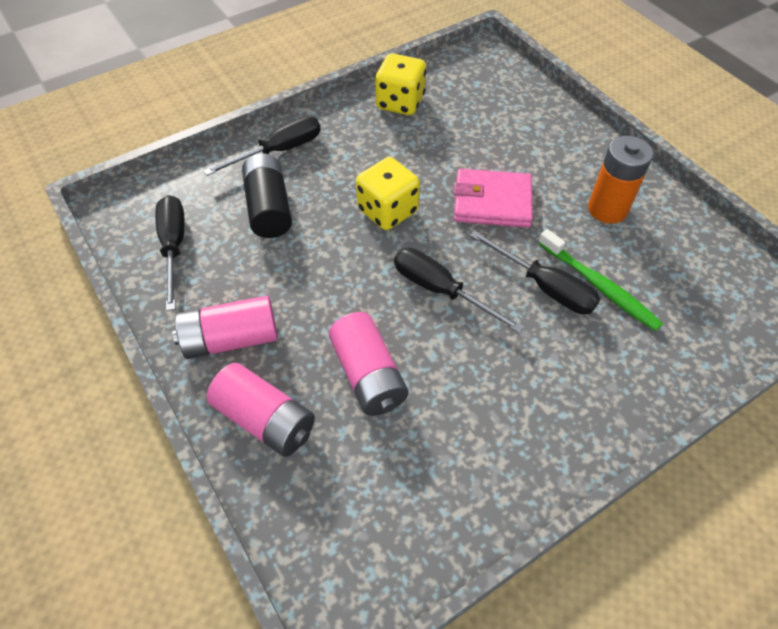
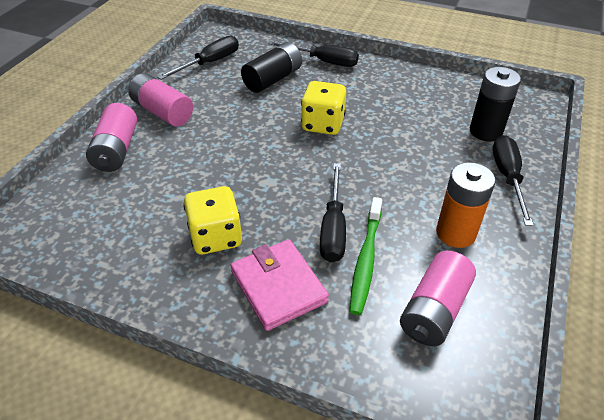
camera: 55 degrees right, 10 degrees down
(368, 375) = (180, 176): pink battery -> pink battery (434, 310)
(400, 103) = (429, 86): yellow dice -> yellow dice (216, 237)
(440, 290) = (278, 177): black screwdriver -> black screwdriver (507, 178)
(492, 202) = (387, 167): pink wallet -> pink wallet (278, 287)
(498, 110) = (485, 131): none -> black battery

